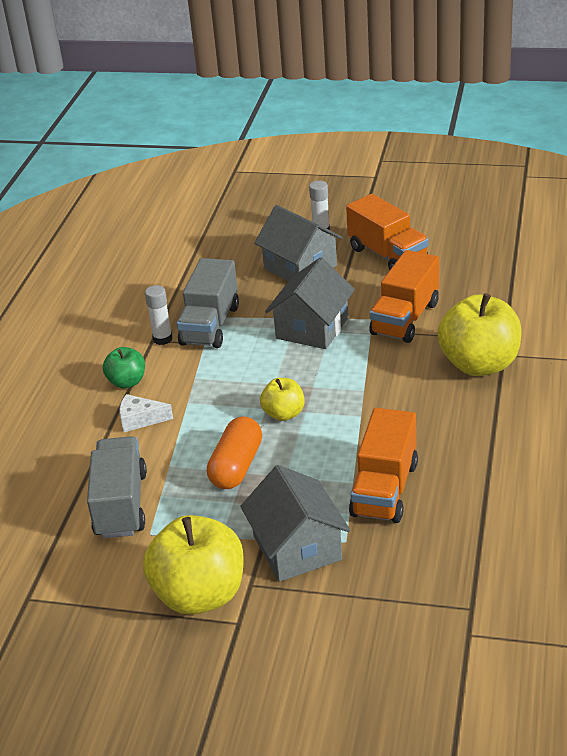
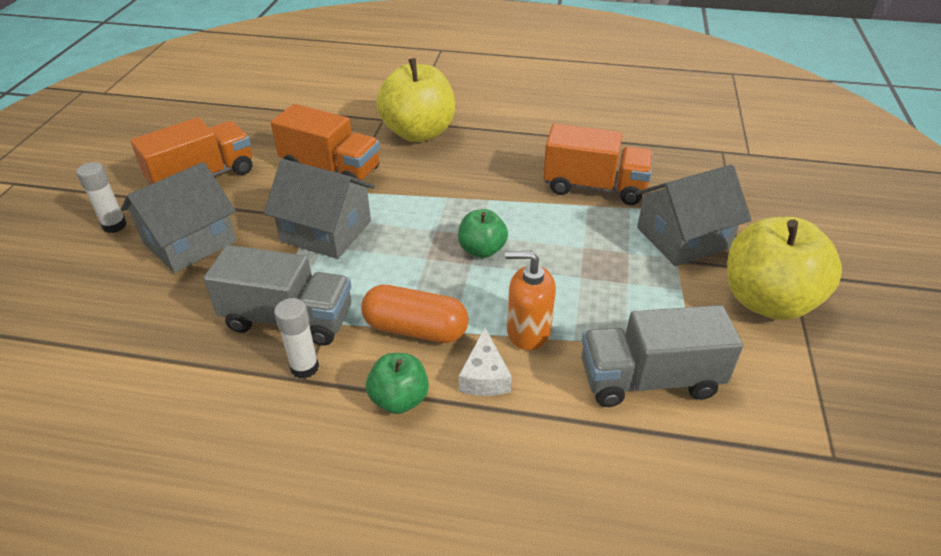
camera: 95 degrees left, 5 degrees up
(181, 441) = (528, 331): none -> orange soap dispenser
(236, 466) = (571, 283): orange capsule -> orange capsule (415, 329)
(284, 414) = (482, 250): yellow apple -> green apple

